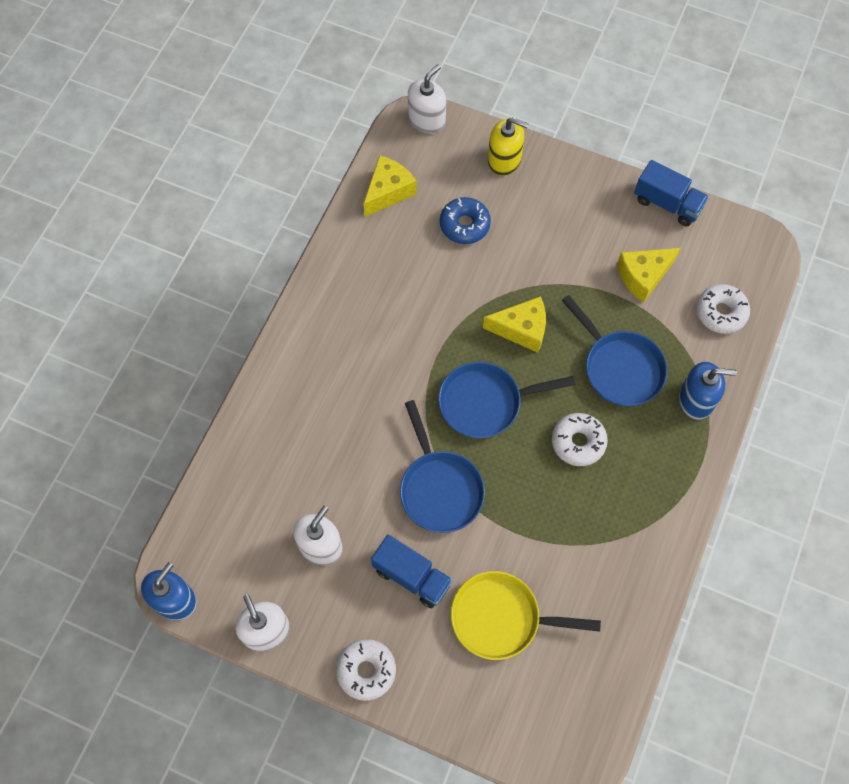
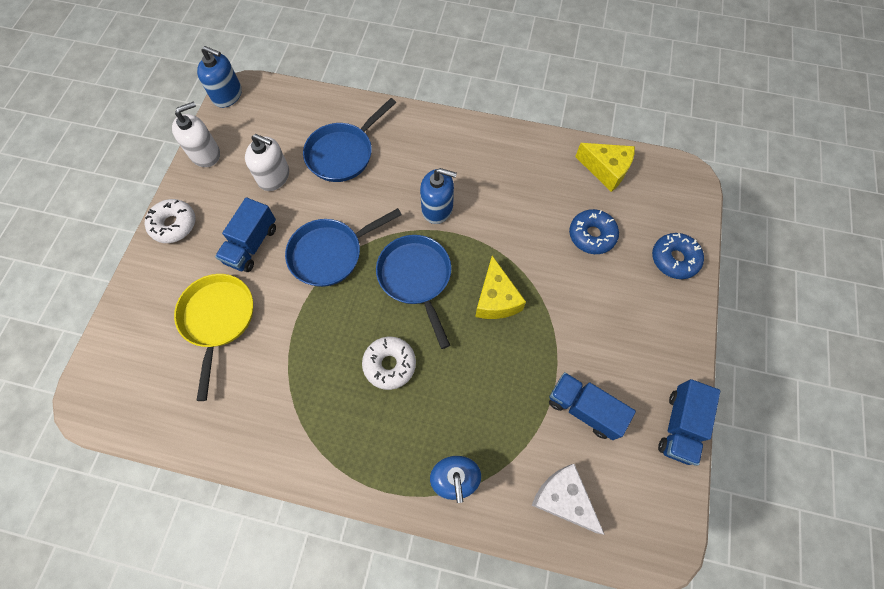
camera: 80 degrees right, 0 degrees up
(402, 368) = (437, 208): none -> blue soap dispenser
(427, 119) = (693, 188): white soap dispenser -> none
(504, 160) = (674, 259): yellow soap dispenser -> blue donut
(619, 368) = (474, 395): blue pan -> blue pan (343, 153)
(643, 276) = (584, 409): yellow cheese -> blue truck
(721, 312) = (563, 499): white donut -> white cheese

